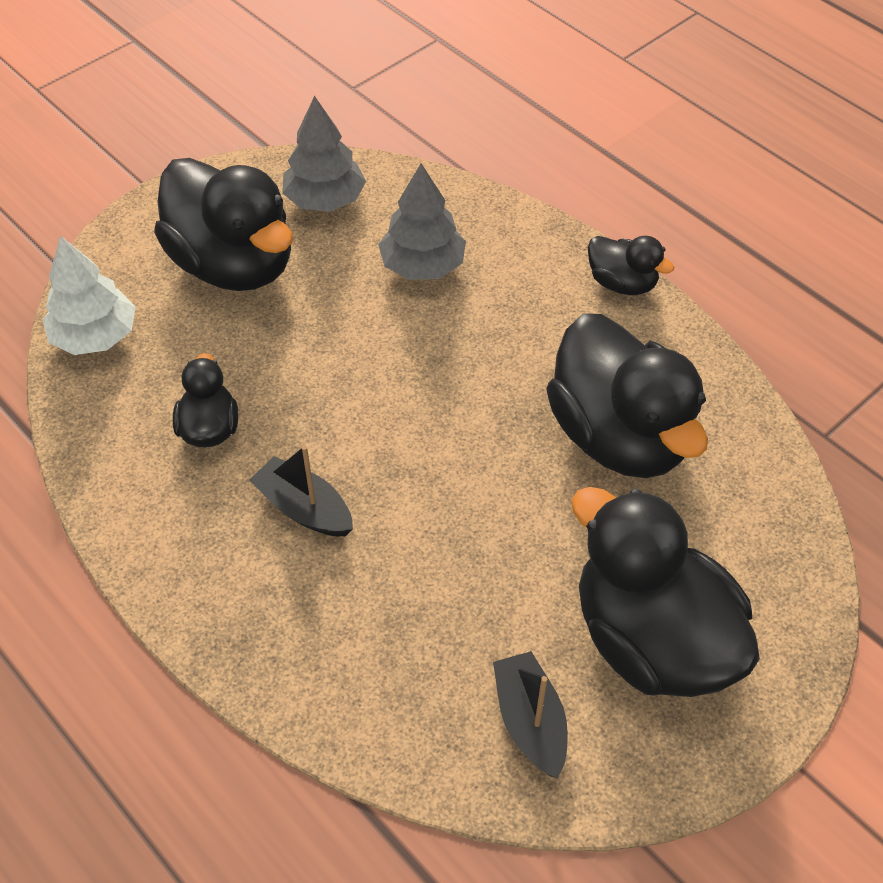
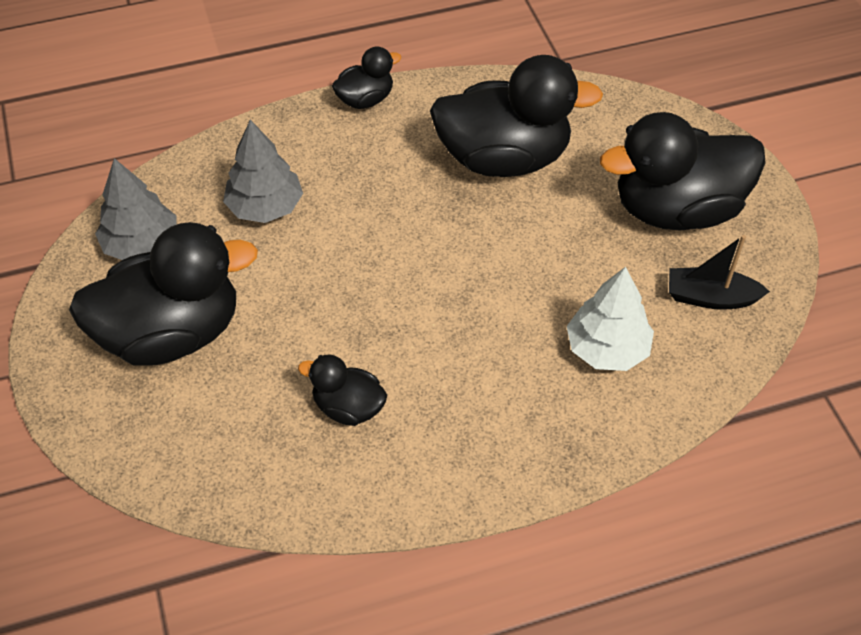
camera: 65 degrees left, 0 degrees up
(95, 336) = (185, 465): white tree -> white tree (607, 349)
(304, 508) = (467, 367): black boat -> none

